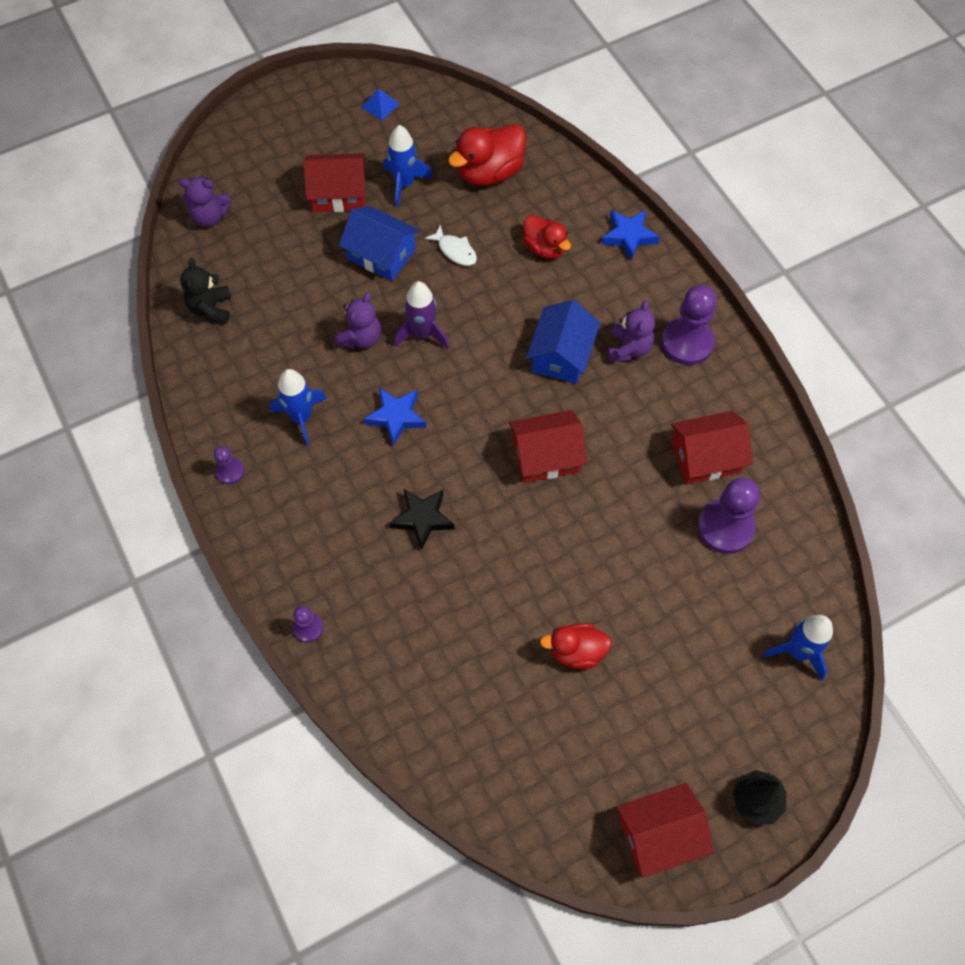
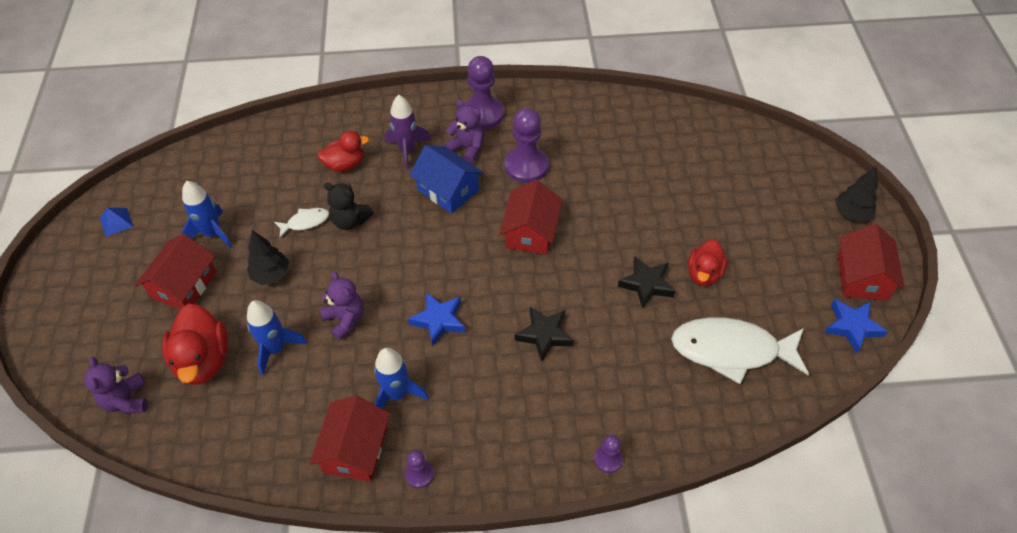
camera: 65 degrees left, 10 degrees down
(210, 217) = (126, 400): purple teddy bear -> purple teddy bear turned 135 degrees clockwise
(211, 308) = (231, 433): black teddy bear -> black teddy bear (350, 221)
(381, 254) = (271, 275): blue house -> black tree
(422, 334) = (370, 273): purple rocket -> purple rocket (407, 150)
(486, 710) = (731, 350): none -> white fish
(489, 172) = (247, 172): red duck -> red duck (203, 360)
(533, 596) = (646, 284): none -> black star
(629, 236) = (370, 112): blue star -> blue star (852, 327)
(706, 457) = (581, 140): red house -> red house (355, 450)
(725, 527) = (642, 151): purple pawn -> purple pawn (526, 166)
(798, 651) = (751, 150): blue rocket -> blue rocket (276, 348)

